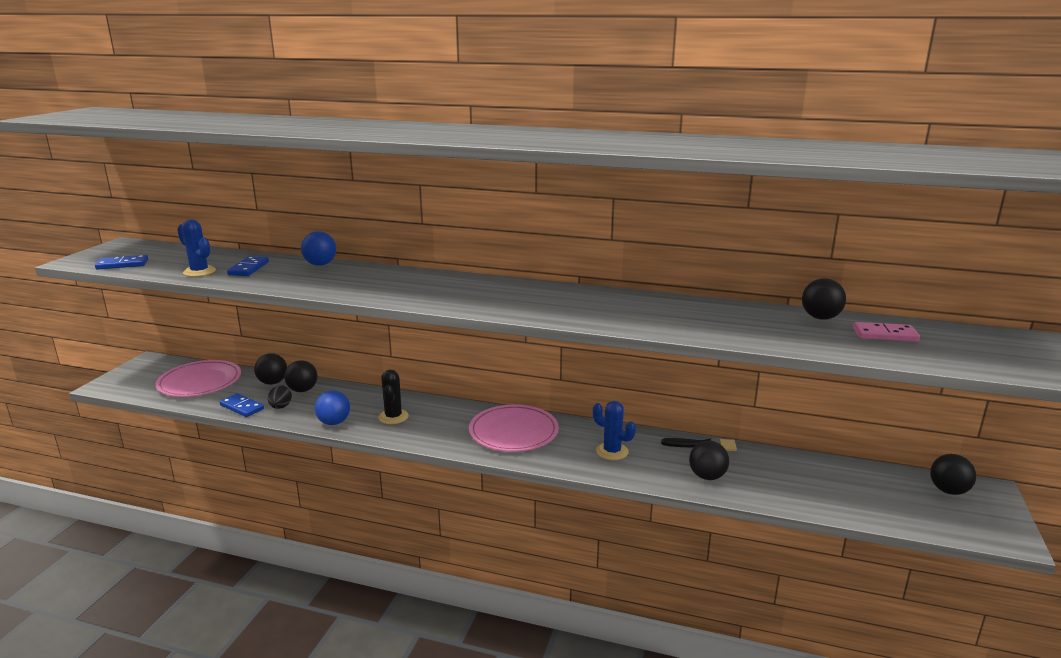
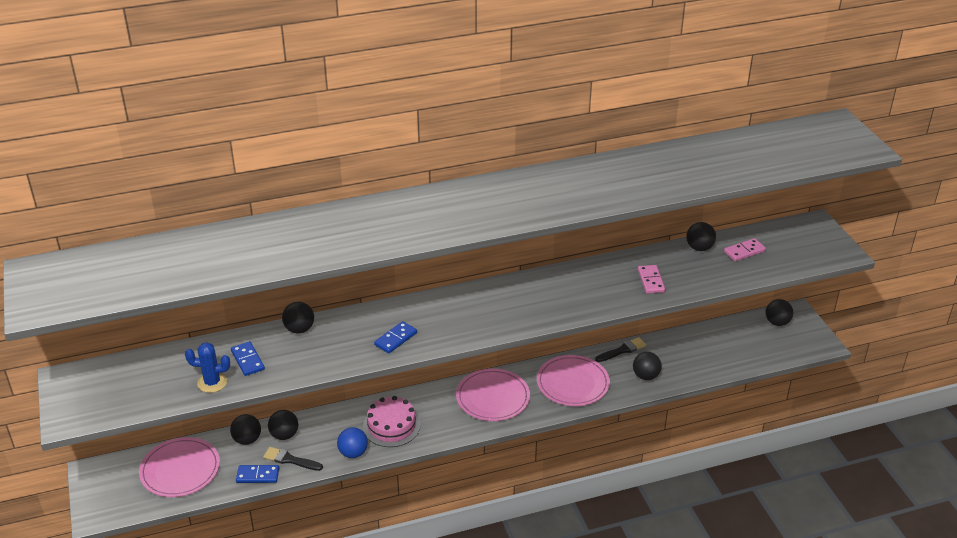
camera: 35 degrees left, 15 degrees up
(122, 264) = (123, 404): blue domino -> blue domino (395, 339)
(280, 407) = (290, 460): black egg -> black brush
(320, 264) = (299, 329): blue ball -> black ball
(393, 417) = (391, 426): black cactus -> pink cake
(612, 451) = (572, 383): blue cactus -> pink plate
(719, 324) = (651, 281): none -> pink domino

